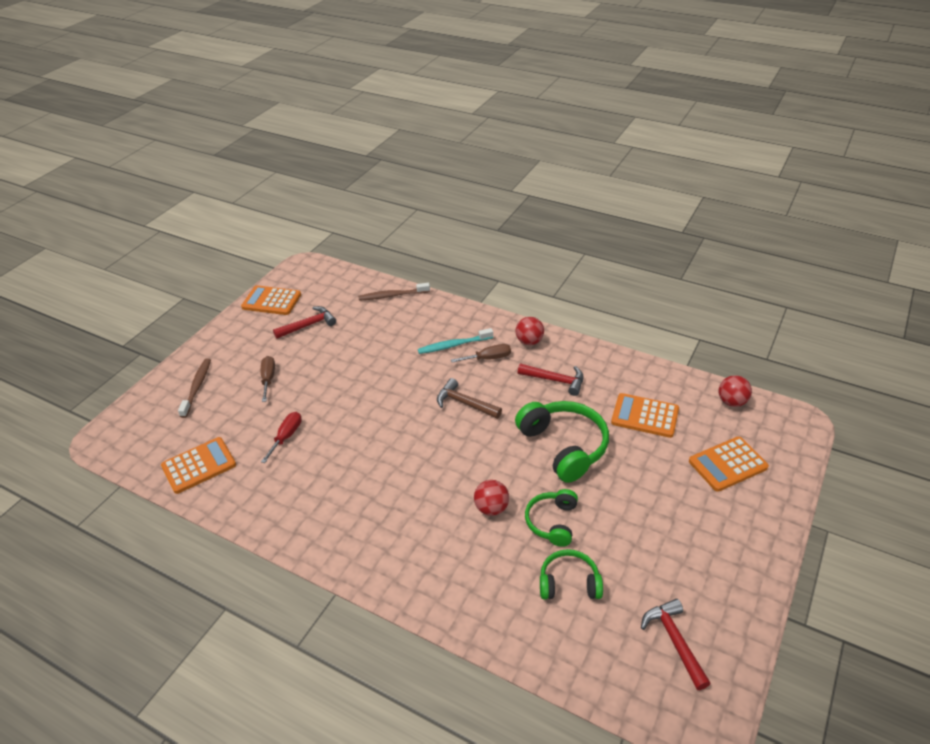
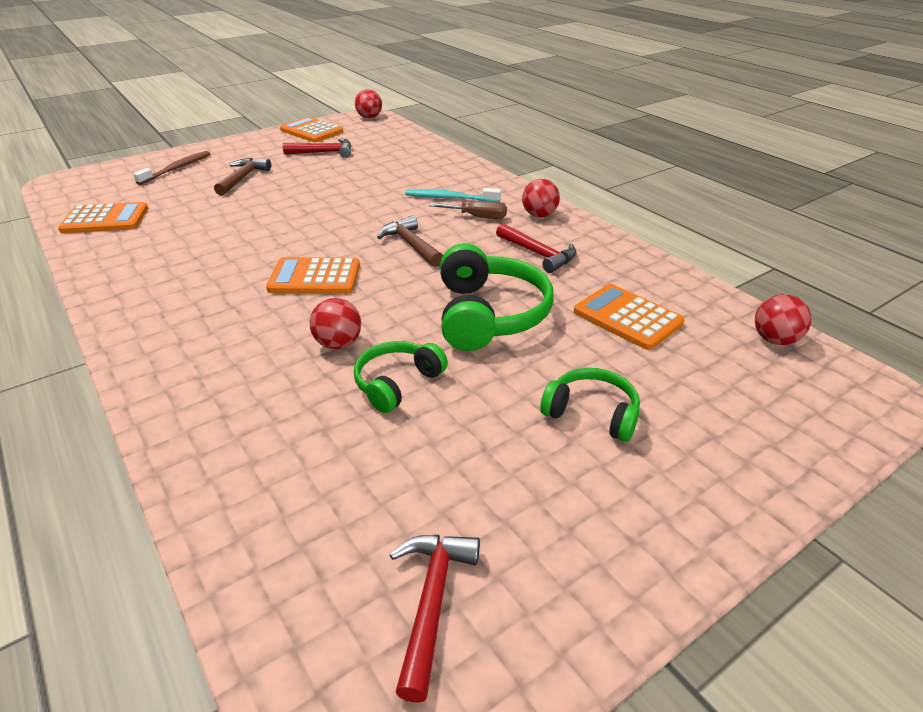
camera: 25 degrees right, 5 degrees down
(268, 379) = (242, 178): brown screwdriver -> brown hammer
(286, 436) = (205, 221): red screwdriver -> none
(307, 267) = (369, 117): none -> red ball
(392, 295) = (427, 150): brown toothbrush -> none
(569, 583) = (350, 457): green headphones -> green headphones (592, 413)
(727, 464) = (713, 406): orange calculator -> orange calculator (315, 277)

